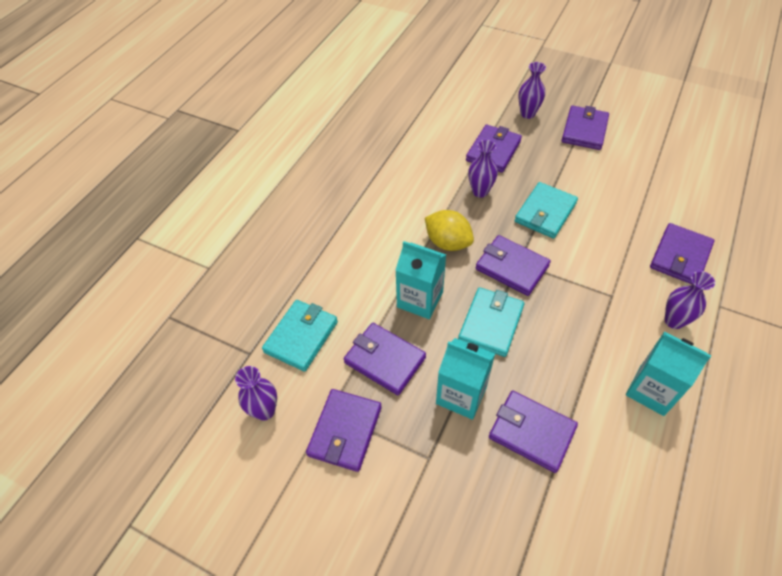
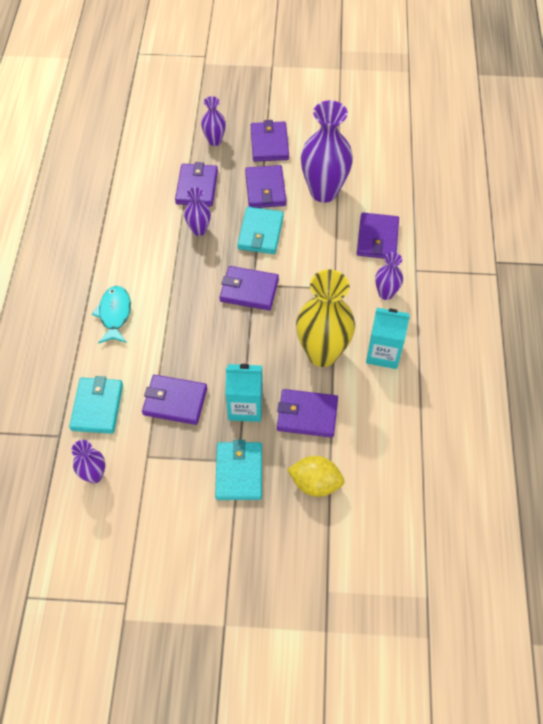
camera: 25 degrees left, 5 degrees up
(345, 431) = (166, 466): purple wallet -> purple wallet (265, 189)
(360, 248) = (114, 314): none -> turquoise fish
(420, 300) = (184, 342): turquoise carton -> none
(448, 242) = (188, 285): yellow lemon -> yellow lemon (315, 483)
(491, 323) = (248, 343): turquoise wallet -> turquoise wallet (239, 472)
(574, 365) = (322, 353): none -> yellow vase
(630, 191) = (324, 192): none -> purple vase

